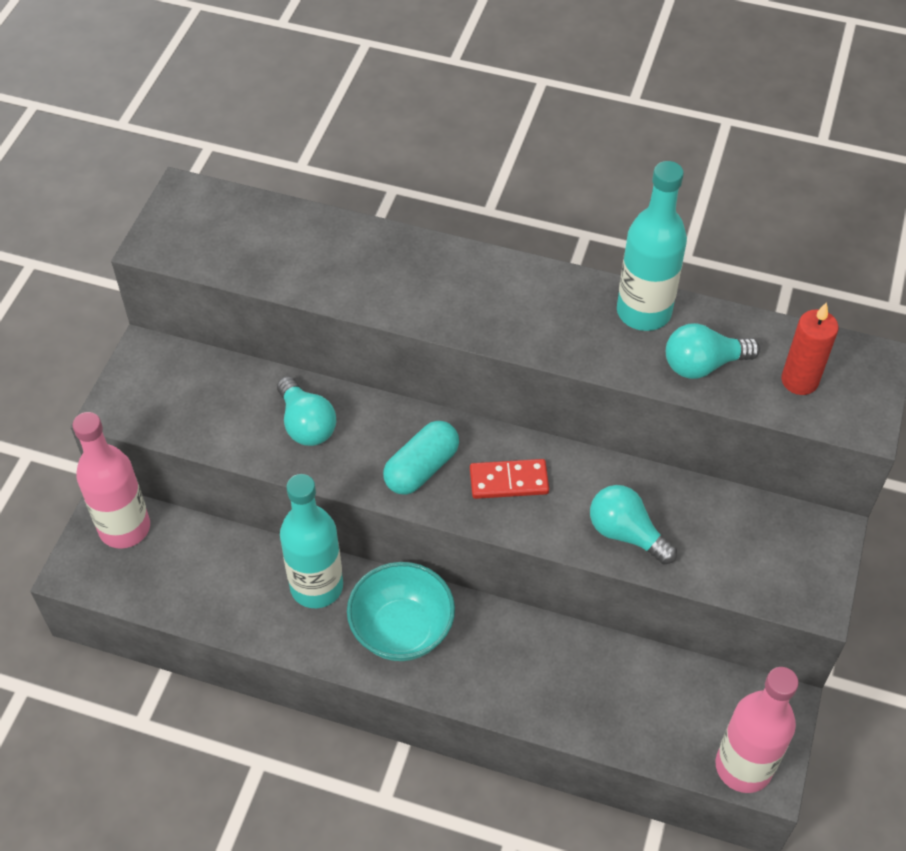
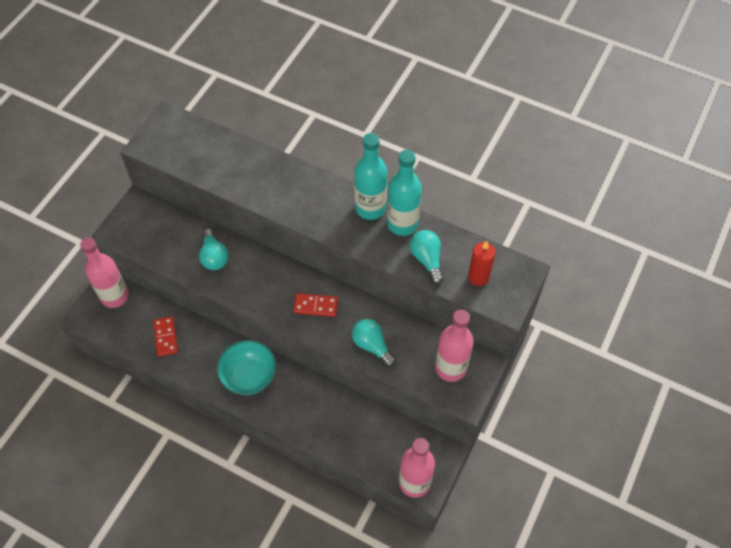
camera: 10 degrees right, 5 degrees up
(234, 584) = (165, 337): none -> red domino
(316, 586) = (209, 345): turquoise bottle -> turquoise bottle (370, 208)
(421, 468) = (270, 291): turquoise capsule -> none
(703, 364) = (427, 260): turquoise light bulb -> turquoise light bulb turned 75 degrees clockwise
(773, 550) = (450, 368): none -> pink bottle

